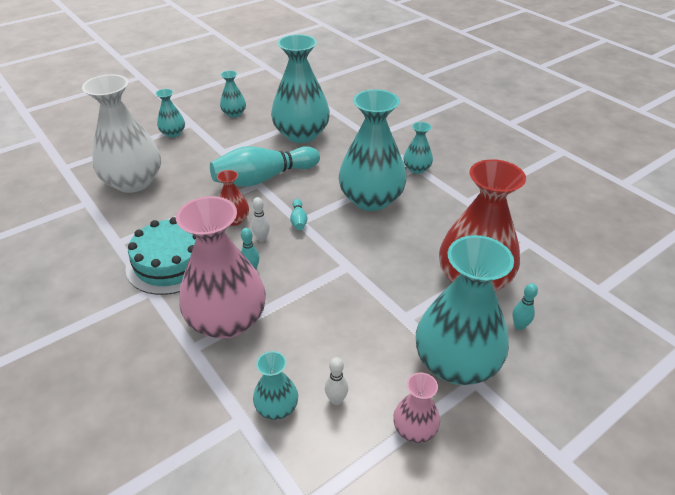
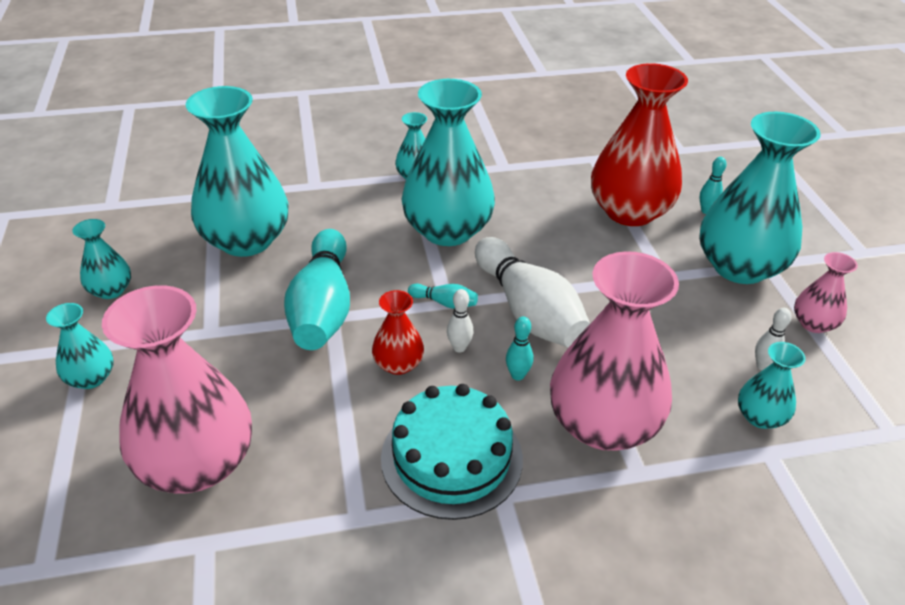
camera: 65 degrees left, 0 degrees up
(133, 182) = (197, 463): white vase -> pink vase
(315, 258) = (528, 311): none -> white bowling pin

